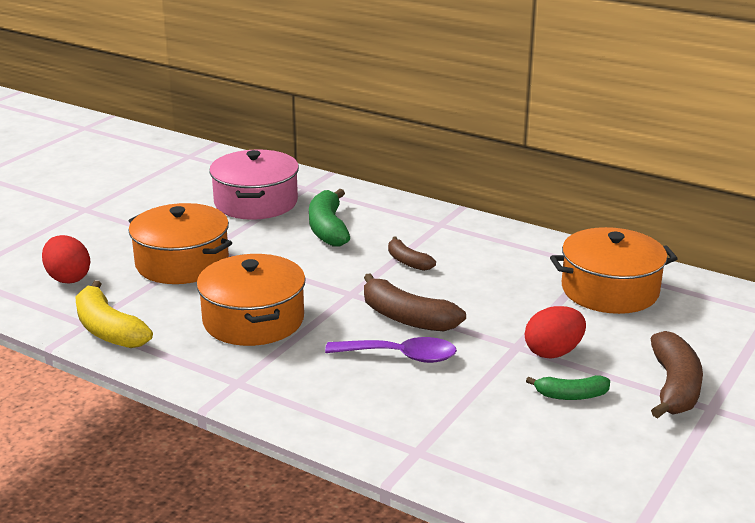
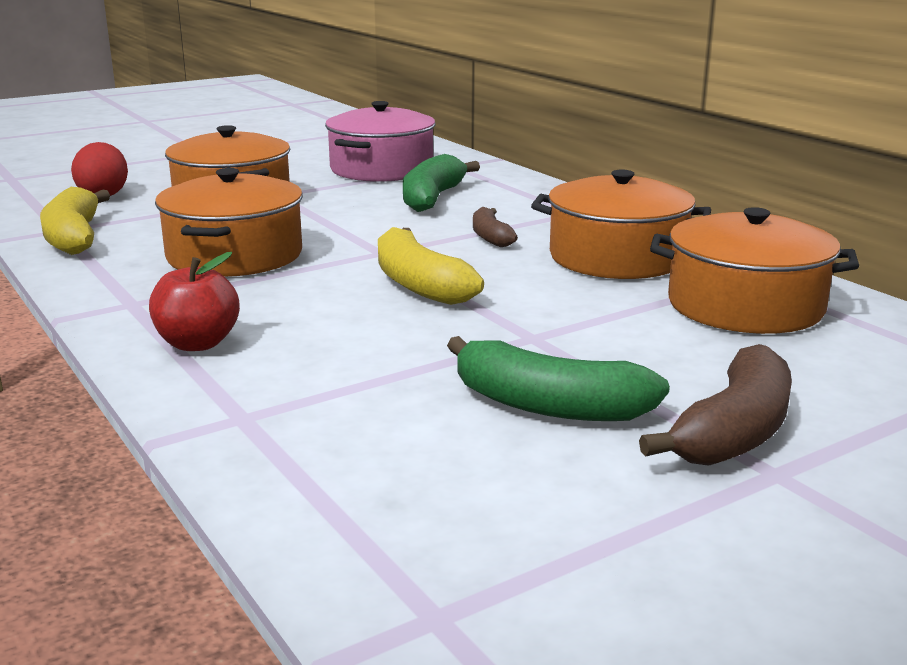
camera: 25 degrees right, 5 degrees down
(324, 404) = (197, 343): none -> red apple
(400, 356) = (360, 317): purple spoon -> none
(406, 318) = (419, 284): brown banana -> yellow banana
(504, 264) = (617, 257): none -> orange pot
(553, 352) = (579, 353): red egg -> none
(571, 395) = (548, 405): green banana -> green banana, size x1.69

